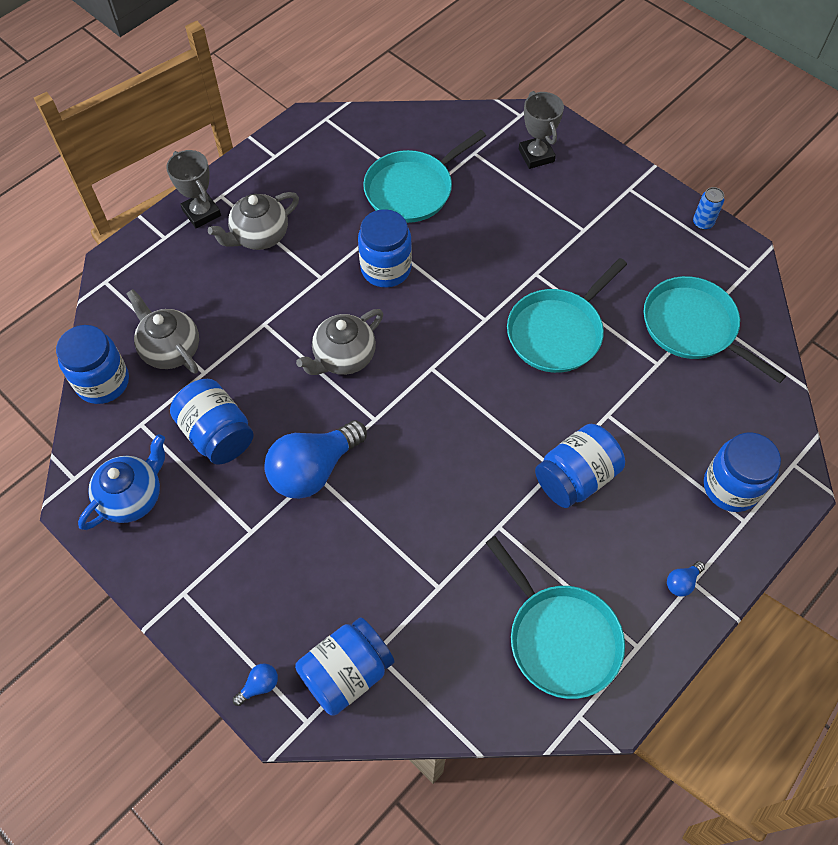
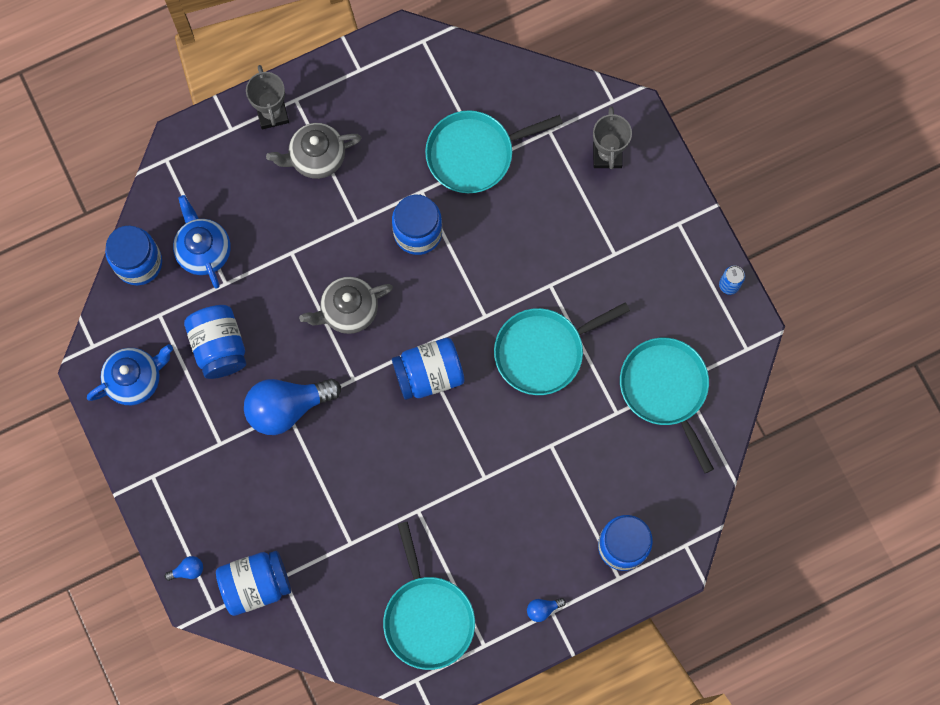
camera: 20 degrees right, 15 degrees up
(170, 349) = (204, 250): grey teapot -> blue teapot
(575, 477) = (498, 491): blue jar -> blue jar (429, 374)

